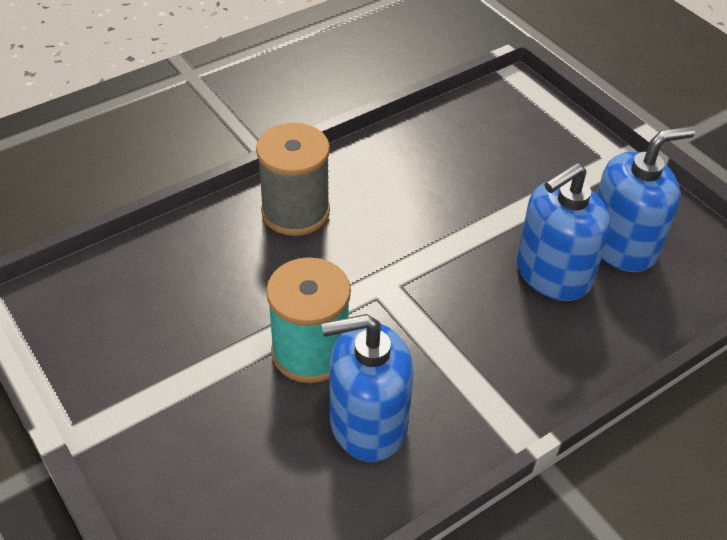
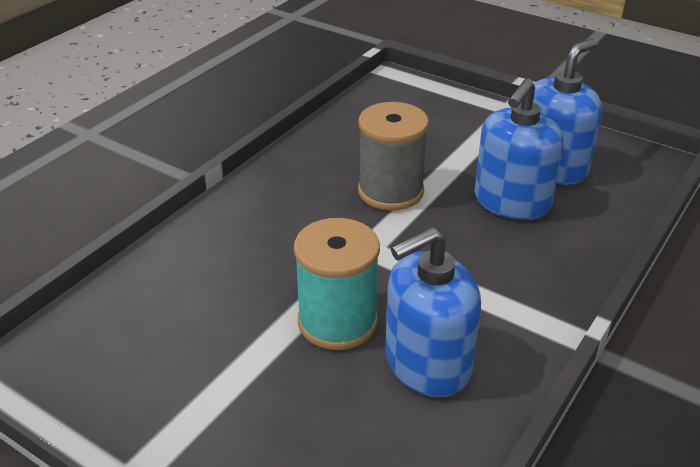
camera: 20 degrees left, 10 degrees down
(295, 212) = (256, 213): grey spool -> grey spool (390, 191)

